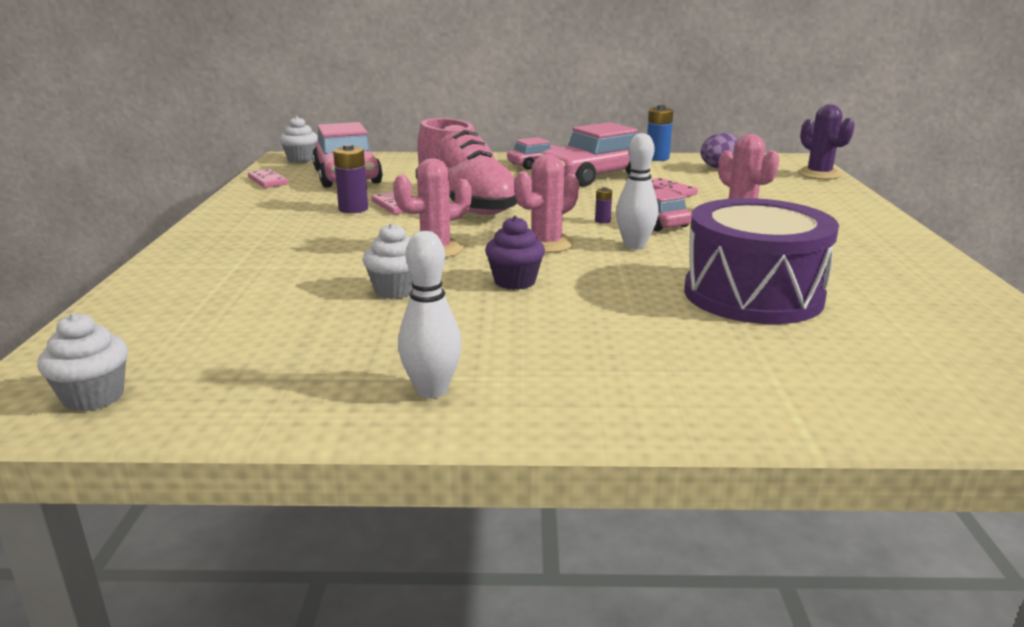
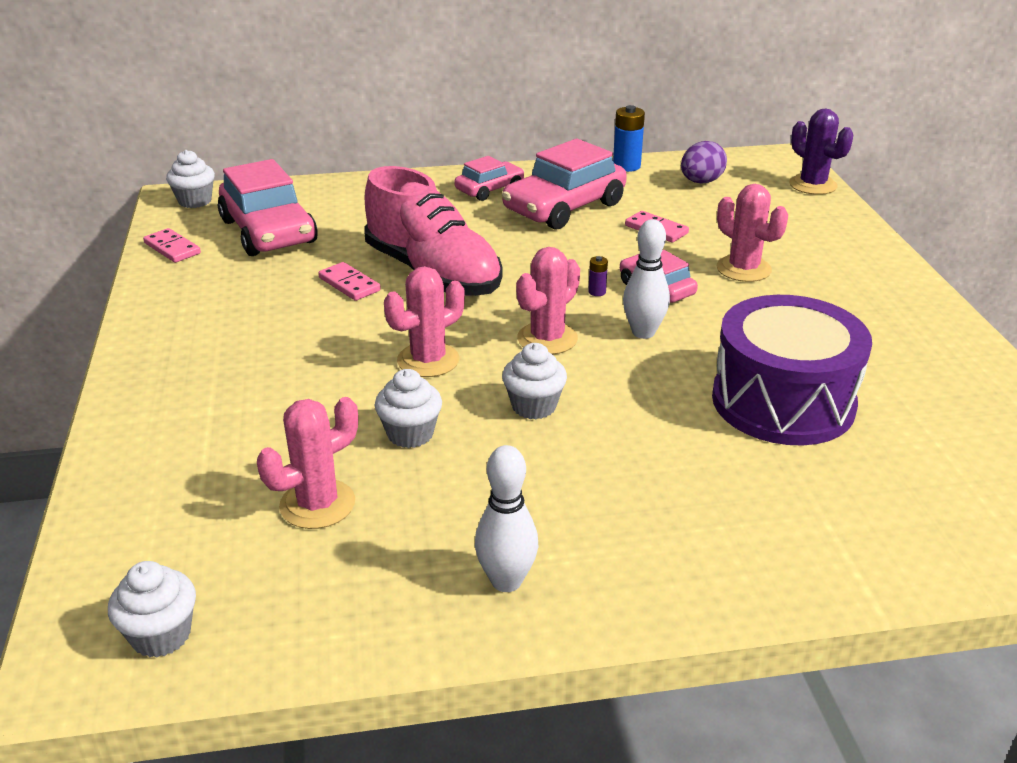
camera: 10 degrees left, 10 degrees up
(288, 326) = (317, 504): none -> pink cactus
(353, 209) = (303, 295): purple battery -> none
(515, 282) = (534, 406): purple cupcake -> white cupcake

